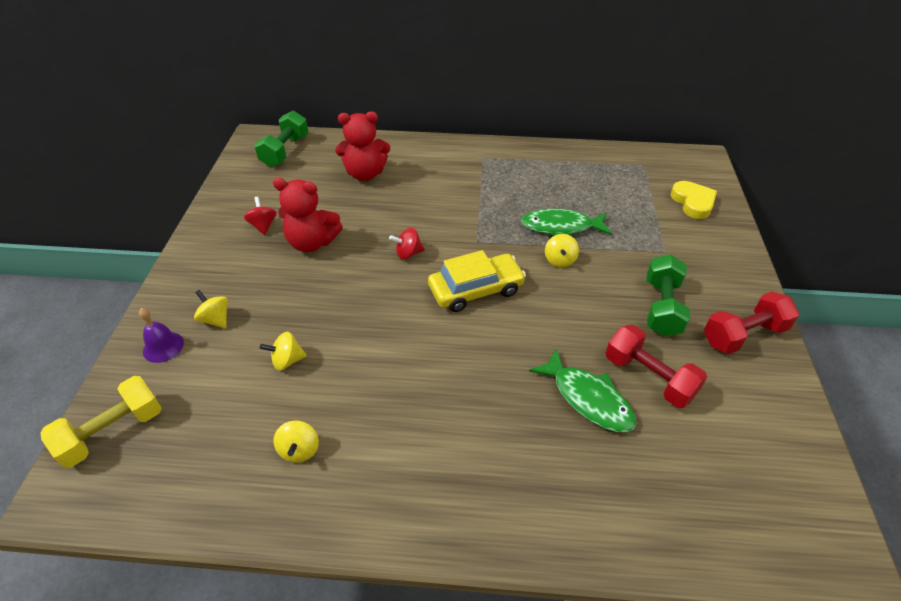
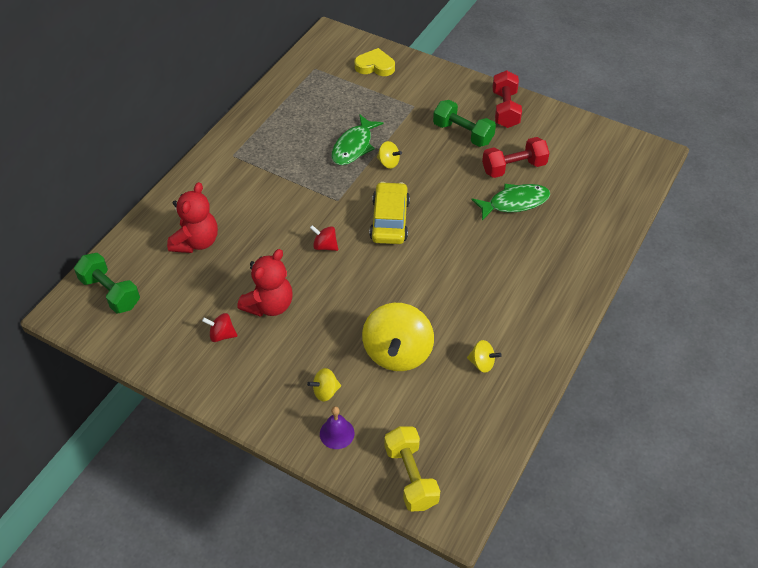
camera: 65 degrees left, 5 degrees up
(287, 360) = (397, 353): yellow spinning top -> yellow spinning top, size x2.22
(408, 253) = (325, 246): red spinning top -> red spinning top turned 105 degrees clockwise

